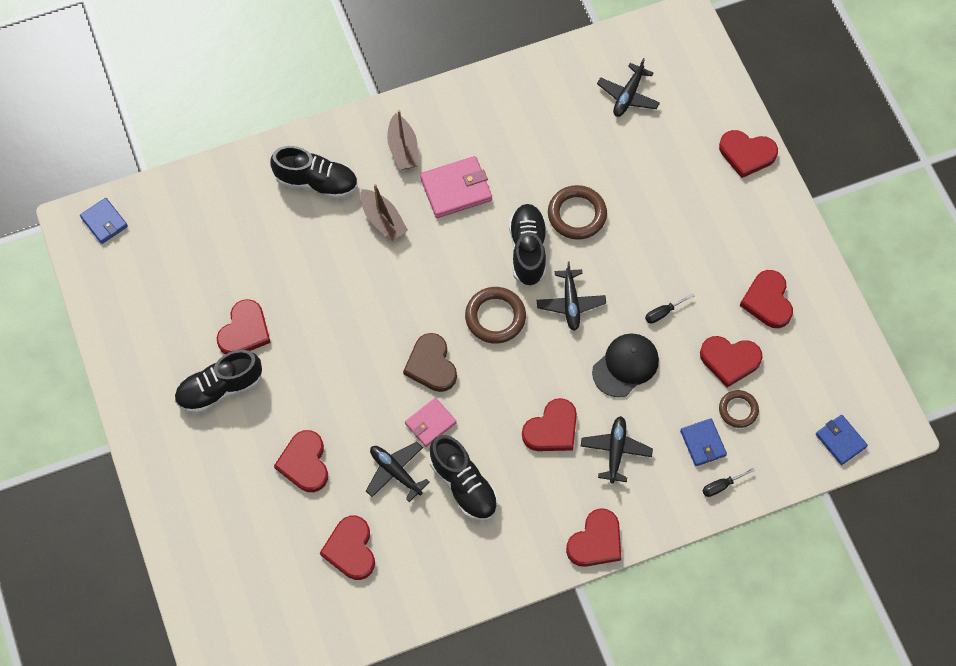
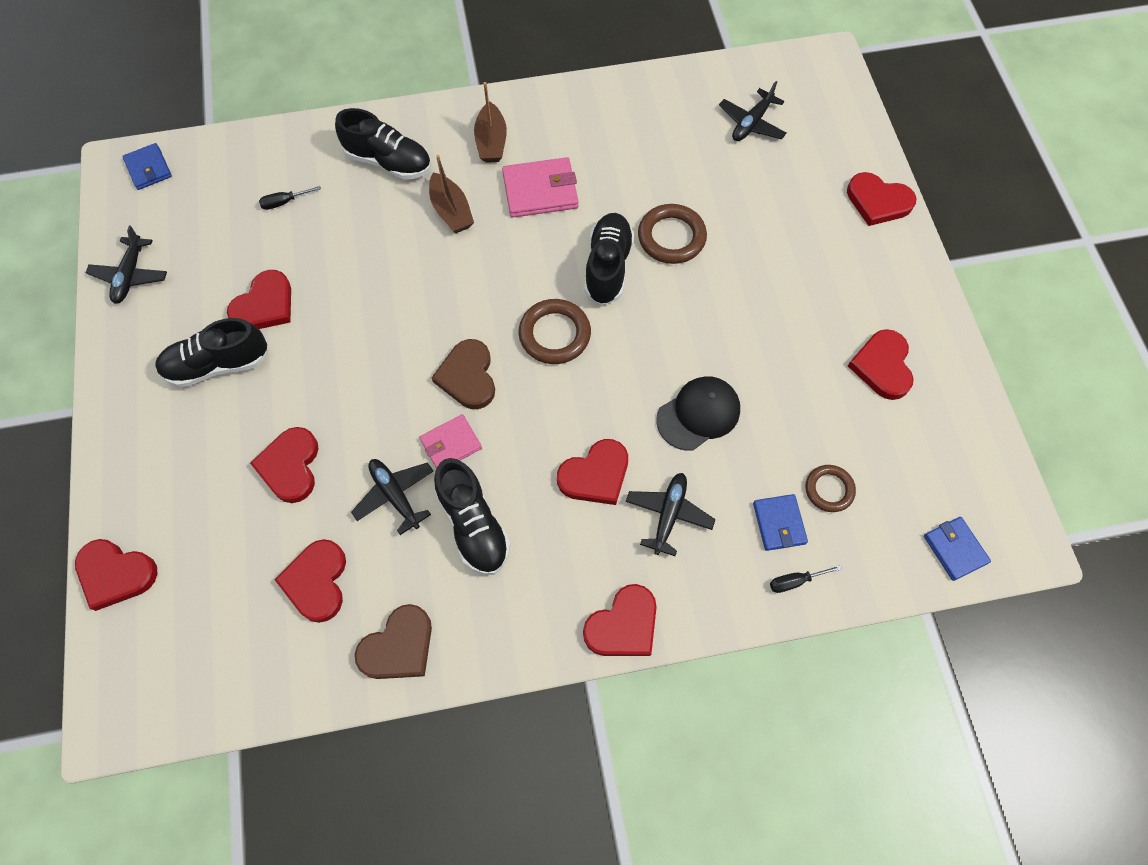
camera: 10 degrees right, 0 degrees up
(427, 587) = (398, 646): none -> brown heart
(570, 303) = (646, 332): black plane -> black plane (130, 275)
(663, 313) = (754, 360): black screwdriver -> black screwdriver (284, 202)
(729, 360) = (826, 428): red heart -> red heart (116, 574)

